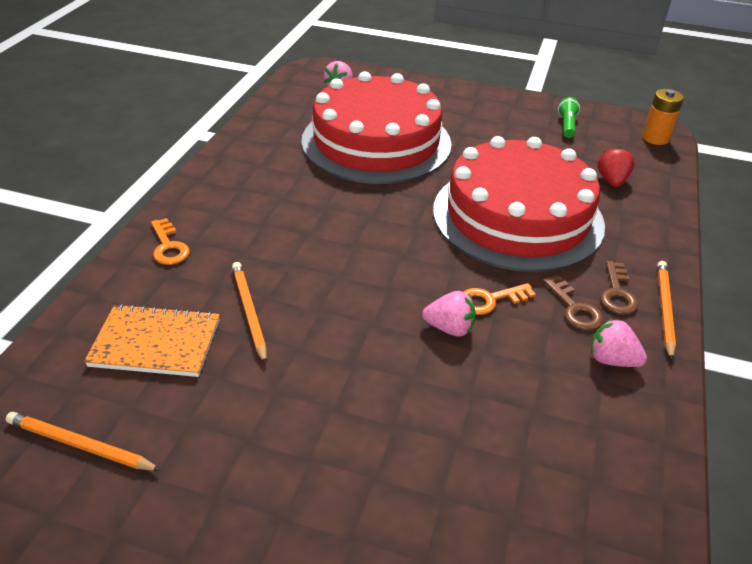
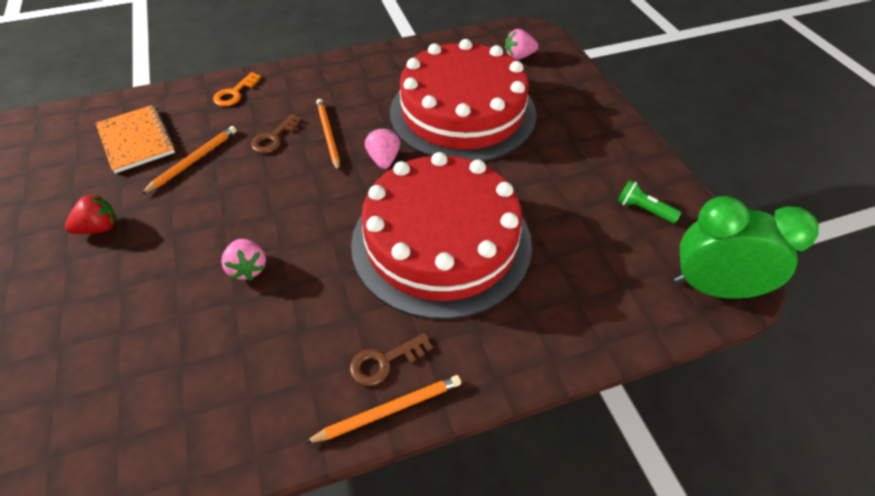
camera: 55 degrees right, 10 degrees up
(80, 445) = (34, 162): orange pencil -> orange pencil (328, 135)
(490, 300) = (303, 276): orange key -> none
(567, 125) = (643, 210): green flashlight -> green flashlight turned 120 degrees counterclockwise
(574, 308) = (335, 338): brown key -> brown key (274, 138)
(612, 181) = (578, 284): red strawberry -> red strawberry (99, 228)
(612, 360) = (280, 394): pink strawberry -> pink strawberry (384, 159)
(655, 138) = (713, 288): orange battery -> green clock

